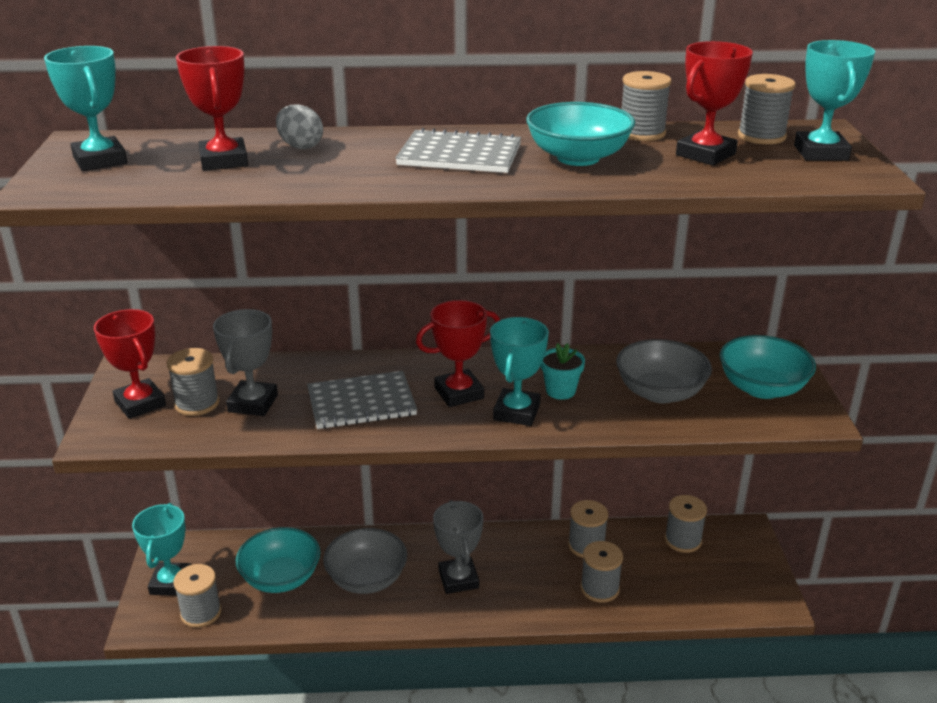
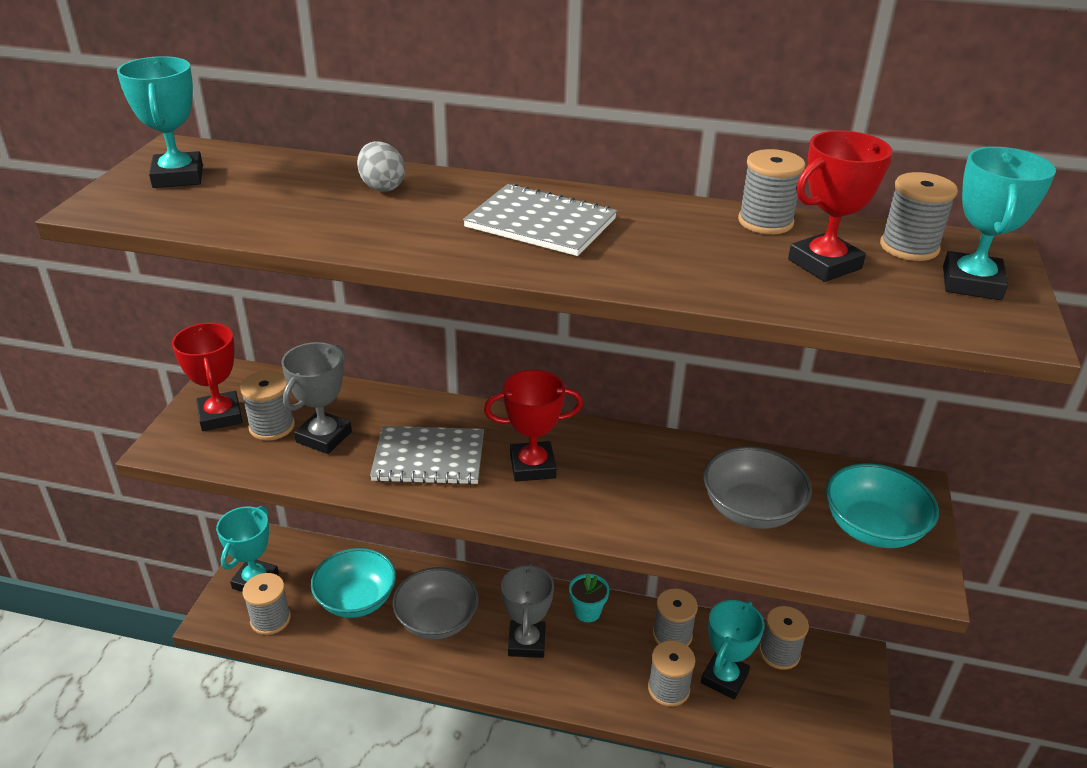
camera: 15 degrees right, 5 degrees up
(224, 161) = (294, 195): red trophy -> none
(516, 412) = (583, 502): turquoise trophy -> turquoise trophy (724, 678)
(560, 391) = (641, 485): turquoise flower pot -> turquoise flower pot (587, 612)
(578, 158) = (670, 246): turquoise bowl -> none

